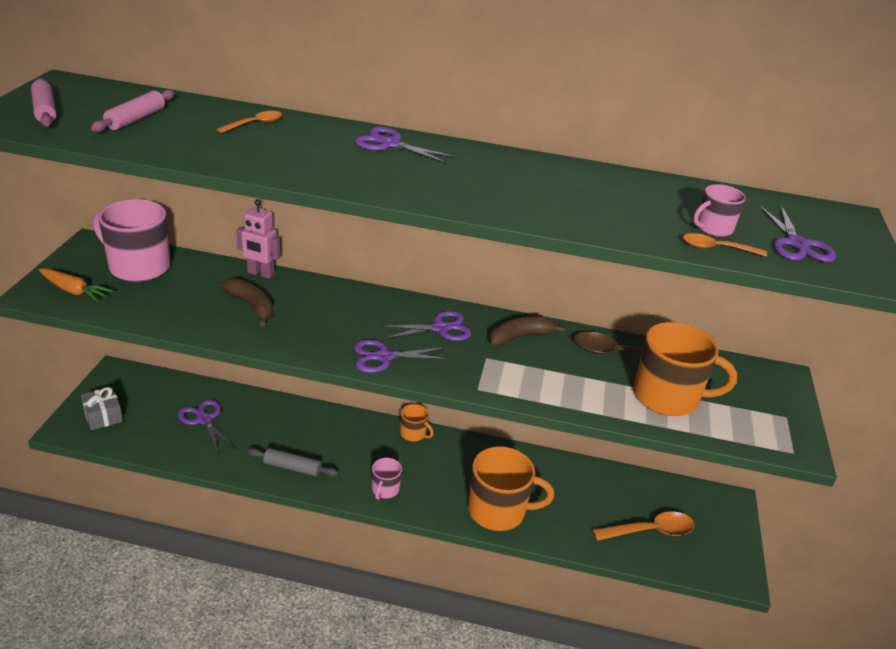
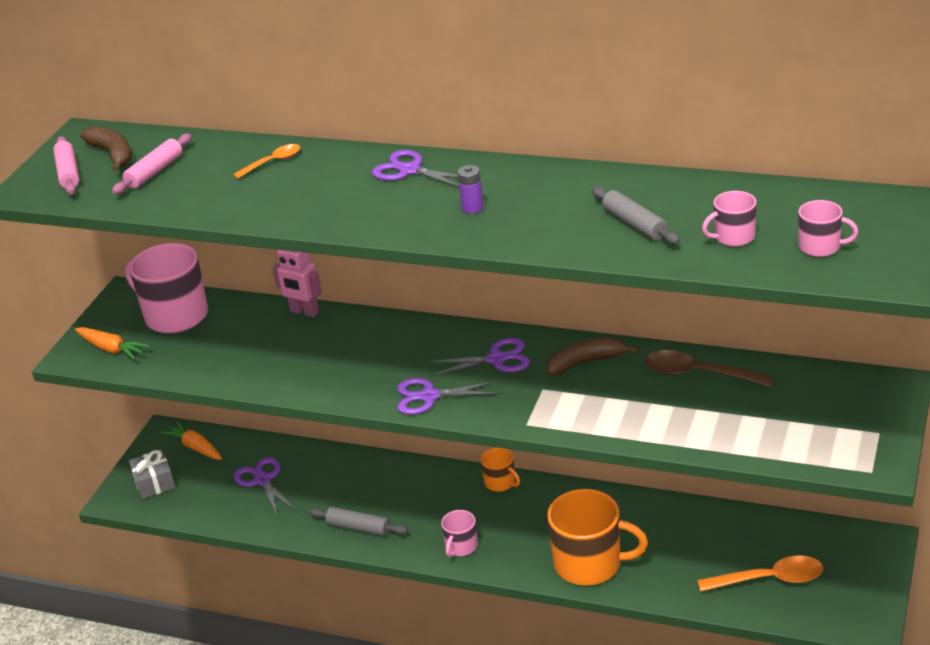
camera: 15 degrees right, 0 degrees up
(142, 386) = (195, 447): none -> orange carrot
(252, 306) = (293, 350): brown banana -> brown banana (113, 155)
(458, 180) = (472, 208): none -> purple battery
(617, 209) = (634, 224): none -> grey rolling pin
(668, 397) = (742, 419): orange mug -> none
(716, 248) = (726, 261): orange spoon -> none
(796, 244) = (820, 247): purple scissors -> pink mug

